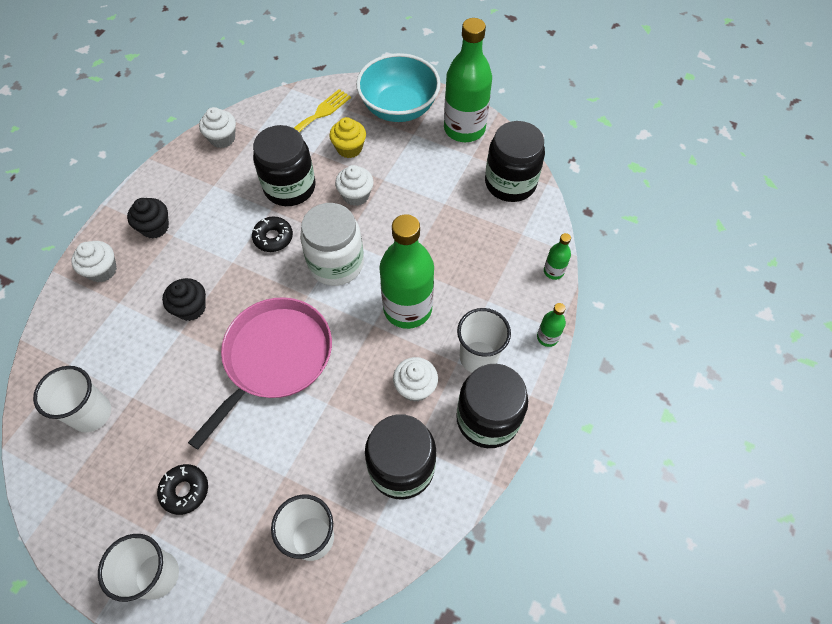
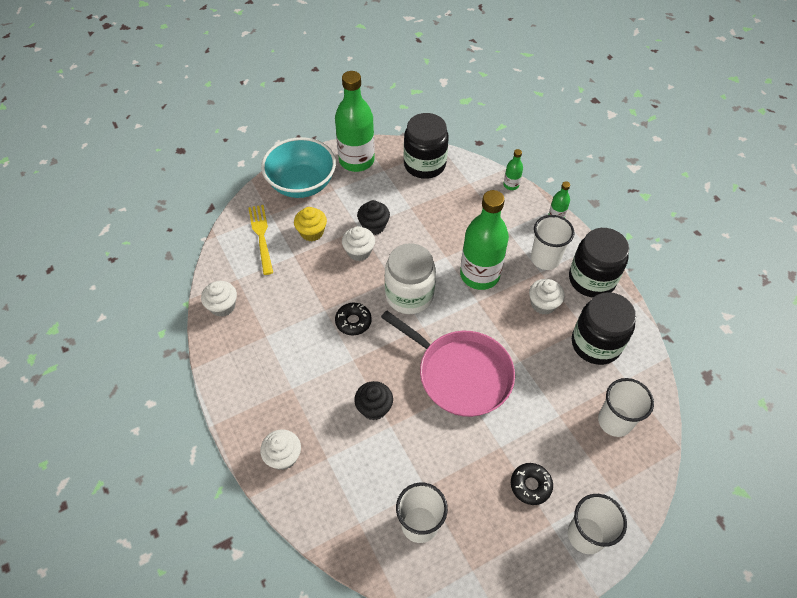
camera: 55 degrees left, 5 degrees down
(155, 227) = (272, 397): black cupcake -> black cupcake (374, 226)
(275, 358) = (460, 374): pink pan -> pink pan turned 150 degrees clockwise
(290, 187) = (314, 287): black jar -> none

